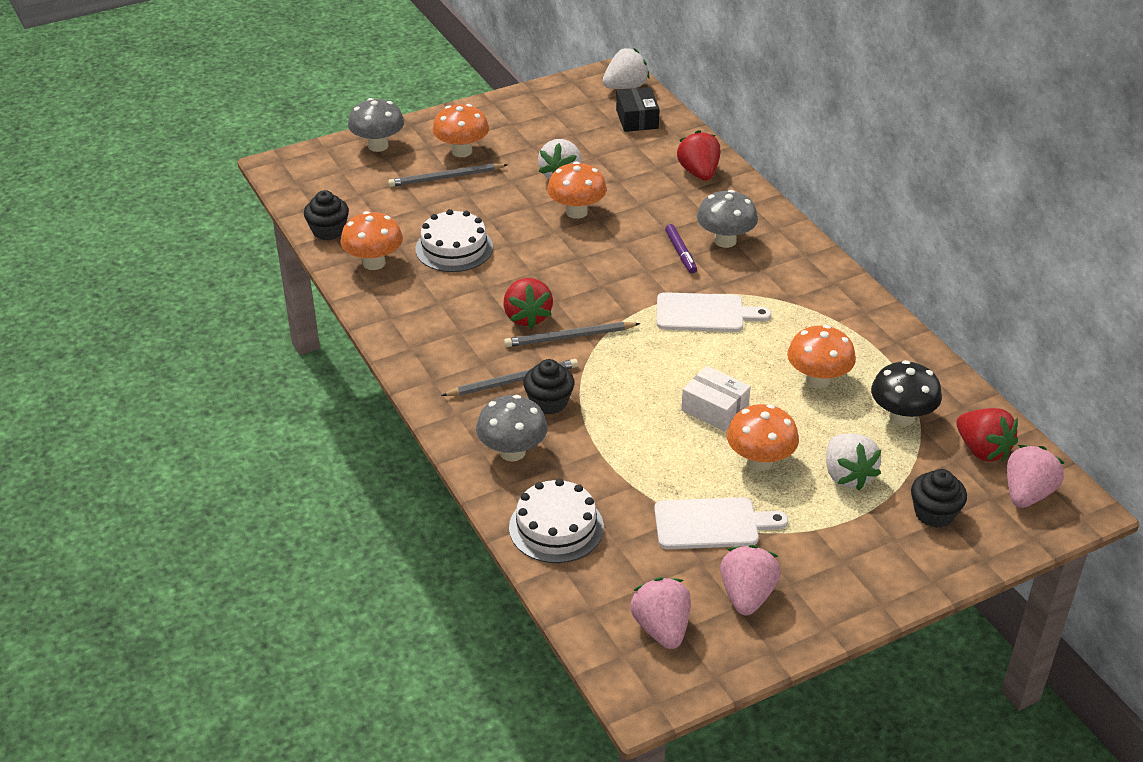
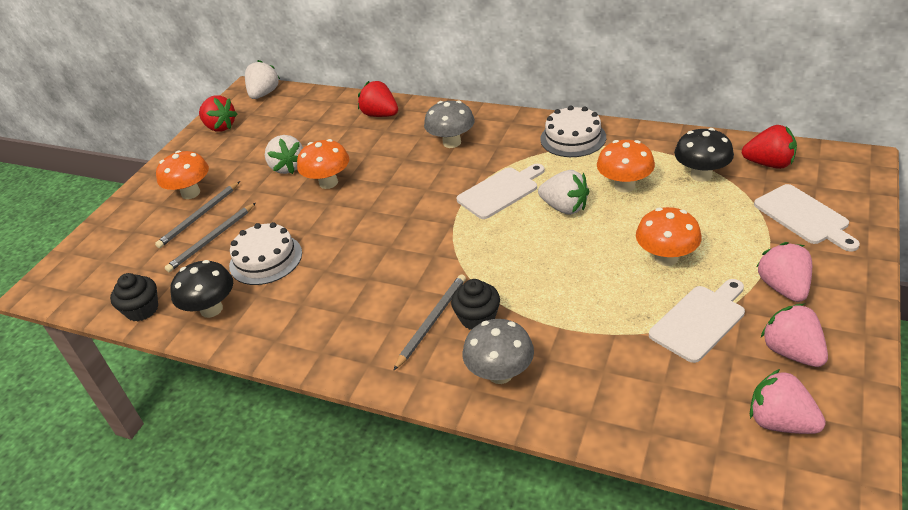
camera: 35 degrees left, 0 degrees up
(374, 263) = (211, 309): orange mushroom -> black mushroom
(378, 146) = (115, 226): grey mushroom -> none
(527, 317) = (383, 271): red strawberry -> red strawberry (220, 127)
(556, 527) = (607, 406): white cake -> white cake (573, 138)
(569, 337) = (431, 264): grey pencil -> grey pencil (212, 239)
(637, 119) = (297, 107): black box -> none
(680, 253) = (433, 166): purple marker -> none
(714, 409) = (591, 245): white box -> none
(847, 475) = (726, 229): white strawberry -> white strawberry (564, 207)
(934, 513) = (804, 216): black cupcake -> white cutting board
(1027, 494) = (828, 171): pink strawberry -> pink strawberry (783, 287)

